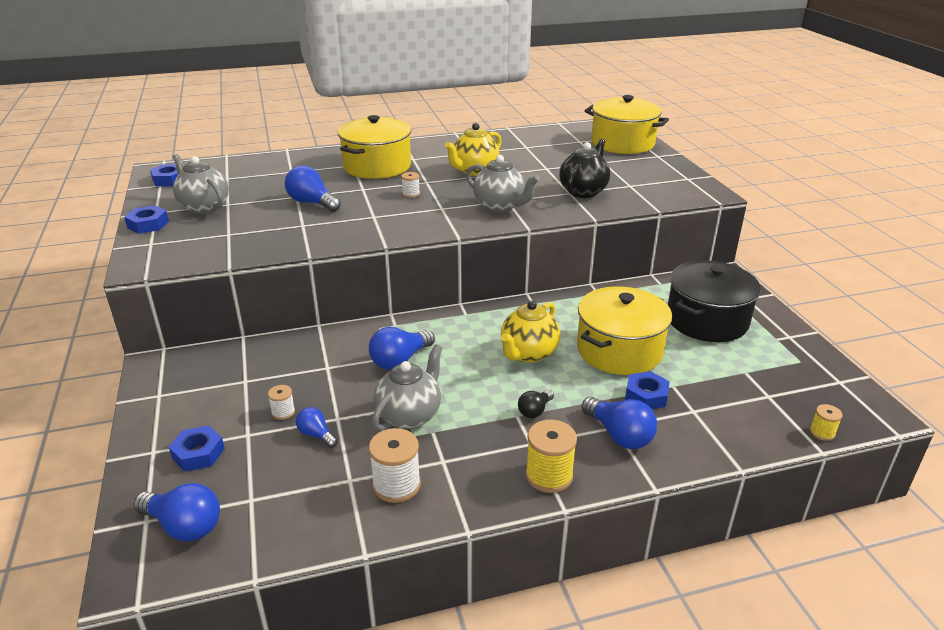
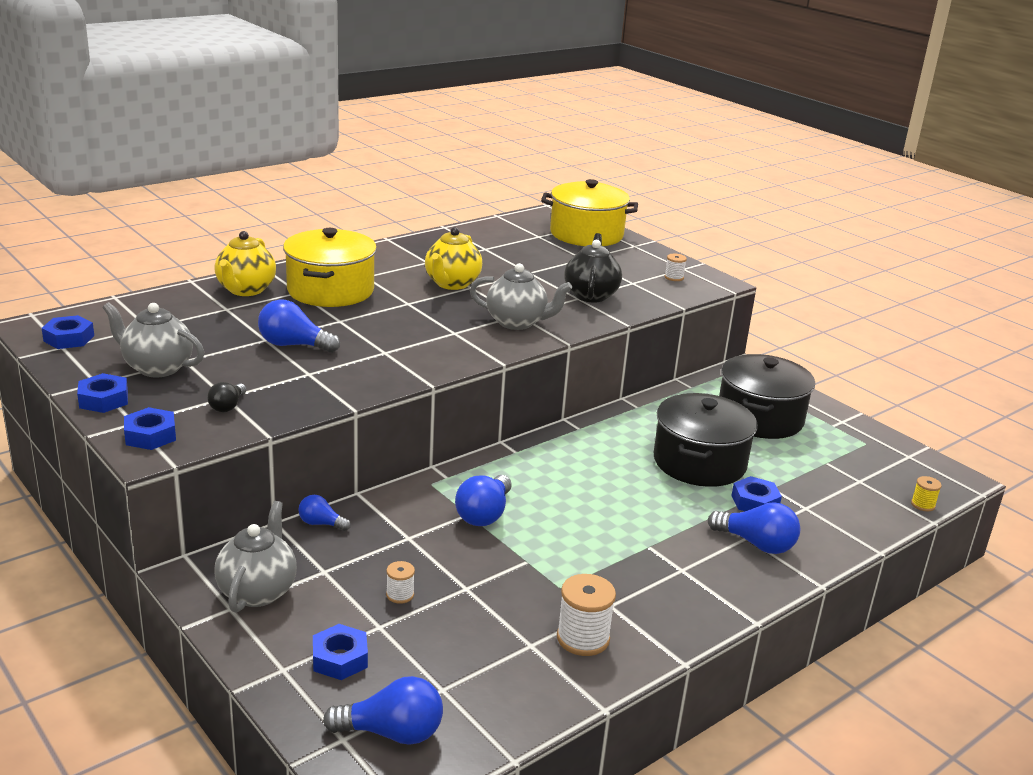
camera: 25 degrees left, 5 degrees down
(151, 254) = (150, 435): none -> blue nut
(316, 435) = (457, 610): blue light bulb -> blue light bulb (321, 523)
(409, 415) = (541, 569): grey teapot -> grey teapot (258, 591)
(411, 194) = (404, 320): white spool -> white spool (674, 277)
(528, 353) = (613, 482): yellow teapot -> yellow teapot (245, 290)
(535, 411) = (662, 538): black light bulb -> black light bulb (228, 406)
(549, 476) = (720, 595): yellow spool -> none
(619, 350) = (699, 462): yellow pot -> black pot

